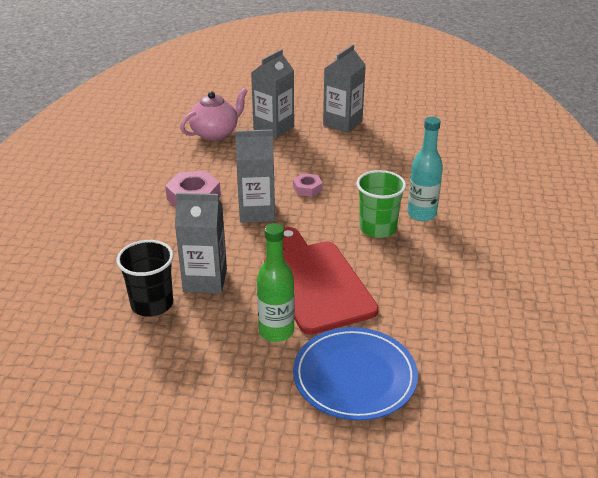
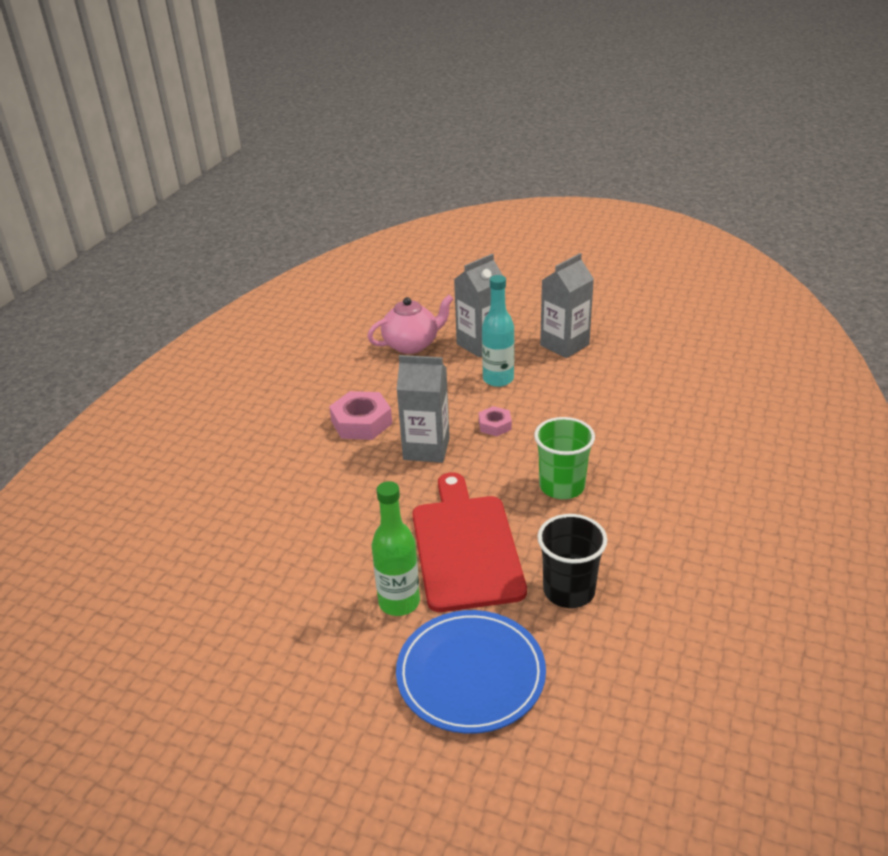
camera: 15 degrees right, 0 degrees up
(152, 304) = (273, 548): black cup -> black cup (569, 591)
(205, 280) = (340, 527): grey carton -> none
(421, 214) = (622, 474): turquoise bottle -> turquoise bottle (498, 379)

